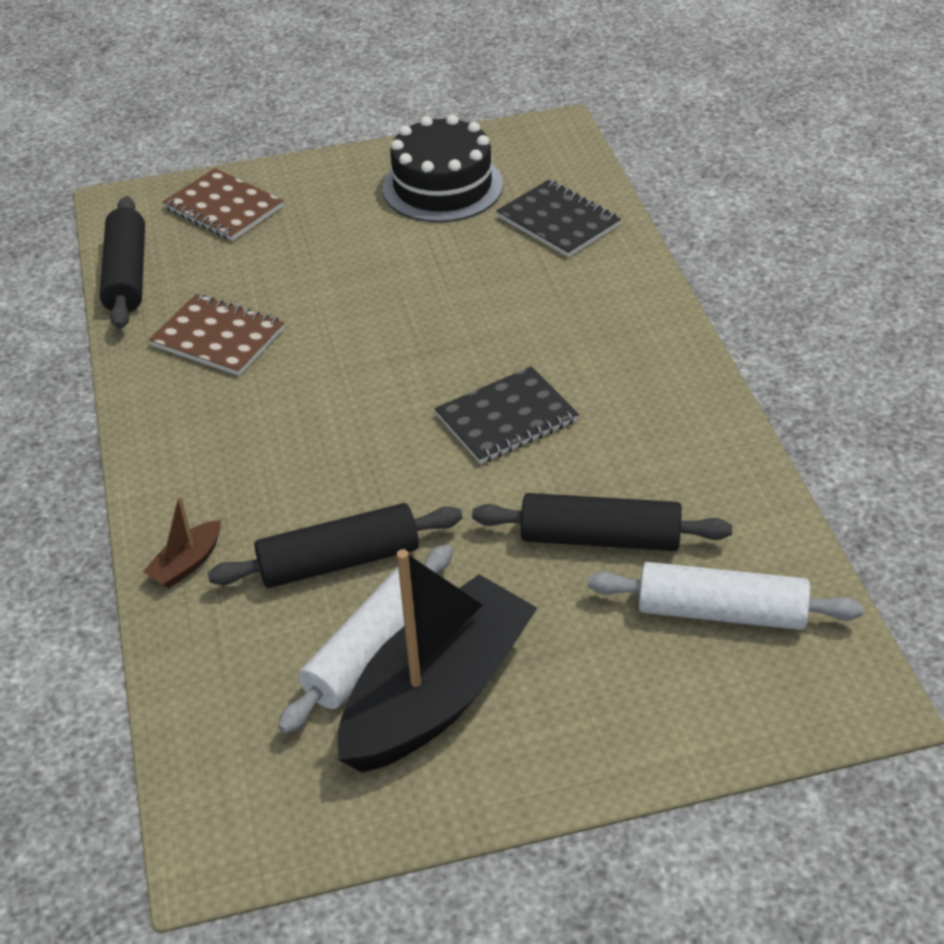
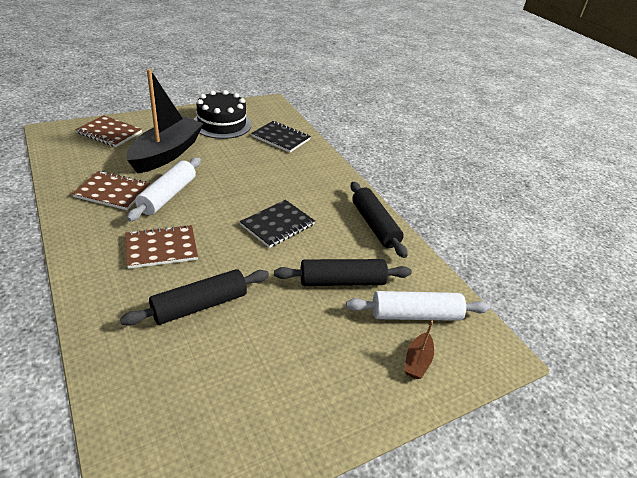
camera: 20 degrees left, 5 degrees down
(127, 275) = (57, 163): black rolling pin -> black rolling pin (374, 225)
(187, 564) = (105, 314): brown boat -> brown boat (417, 361)
(290, 453) = (161, 248): none -> brown notebook
(372, 650) = (228, 356): white rolling pin -> white rolling pin (167, 196)
(438, 695) = (274, 379): black boat -> black boat (167, 153)

